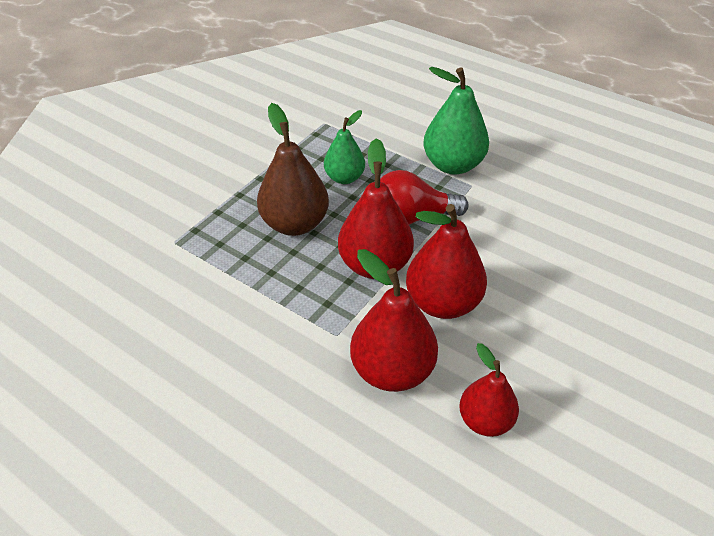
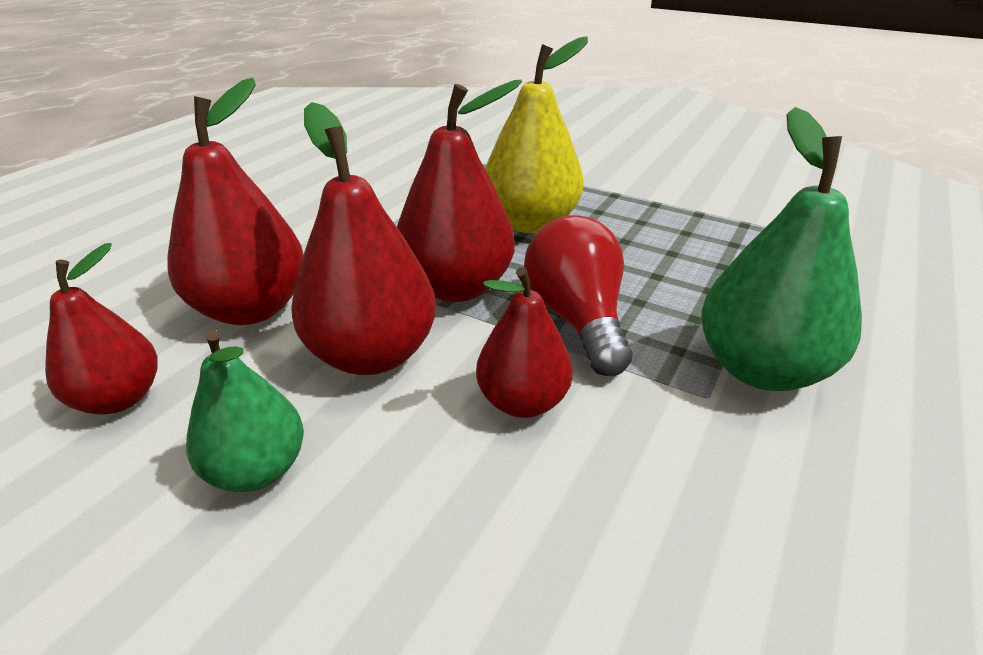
camera: 85 degrees right, 10 degrees down
(295, 224) = (531, 223): brown pear -> yellow pear
(344, 178) = (649, 253): green pear -> green pear (257, 469)
(478, 245) = (522, 401): none -> red pear

